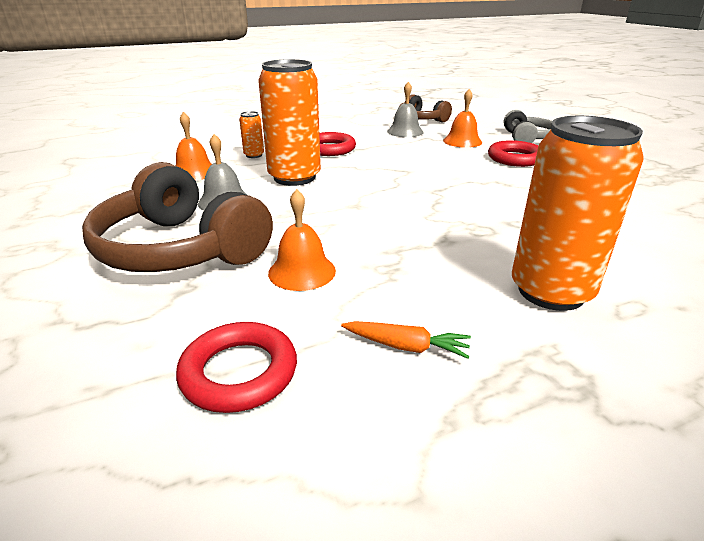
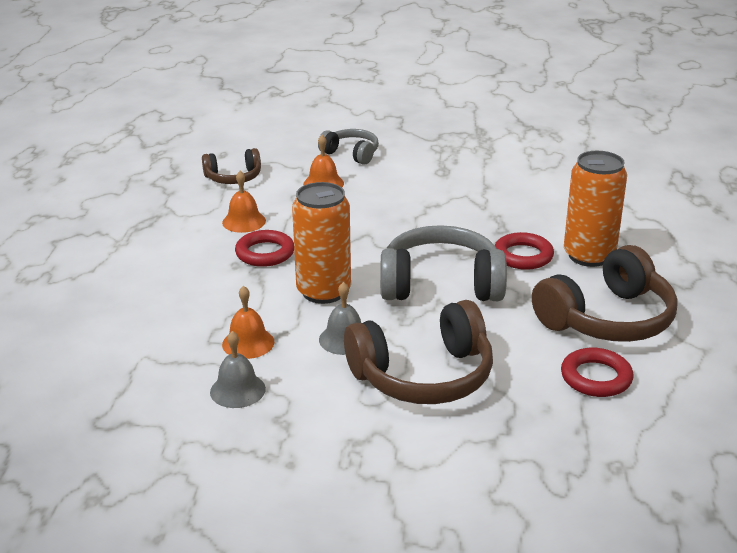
camera: 60 degrees left, 0 degrees up
(254, 155) = (234, 299): orange can -> none
(302, 271) = (501, 331): orange bell -> orange bell (244, 221)
(362, 218) = (441, 284): none -> grey headphones
(405, 131) = (261, 199): grey bell -> grey bell (237, 390)
(406, 346) = (607, 319): orange carrot -> brown headphones
(515, 158) = (391, 179): red ring -> red ring (523, 256)

